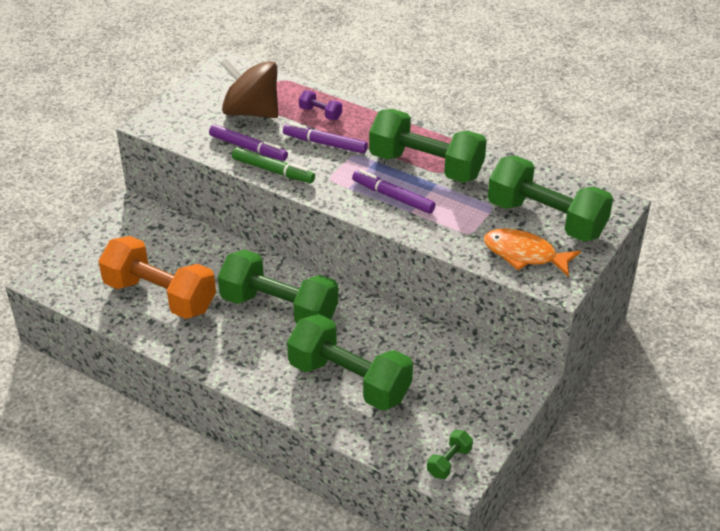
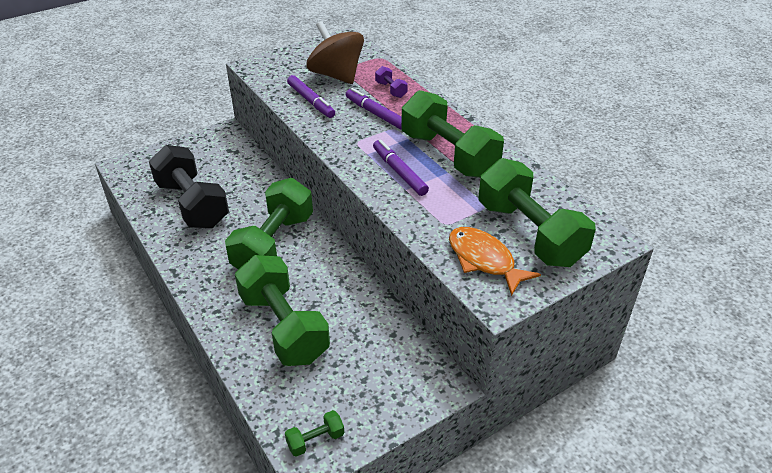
camera: 25 degrees right, 0 degrees up
(160, 296) = (192, 204): orange dumbbell -> black dumbbell
(273, 171) = (316, 124): green marker -> none
(279, 309) = (274, 244): green dumbbell -> green dumbbell turned 60 degrees clockwise

